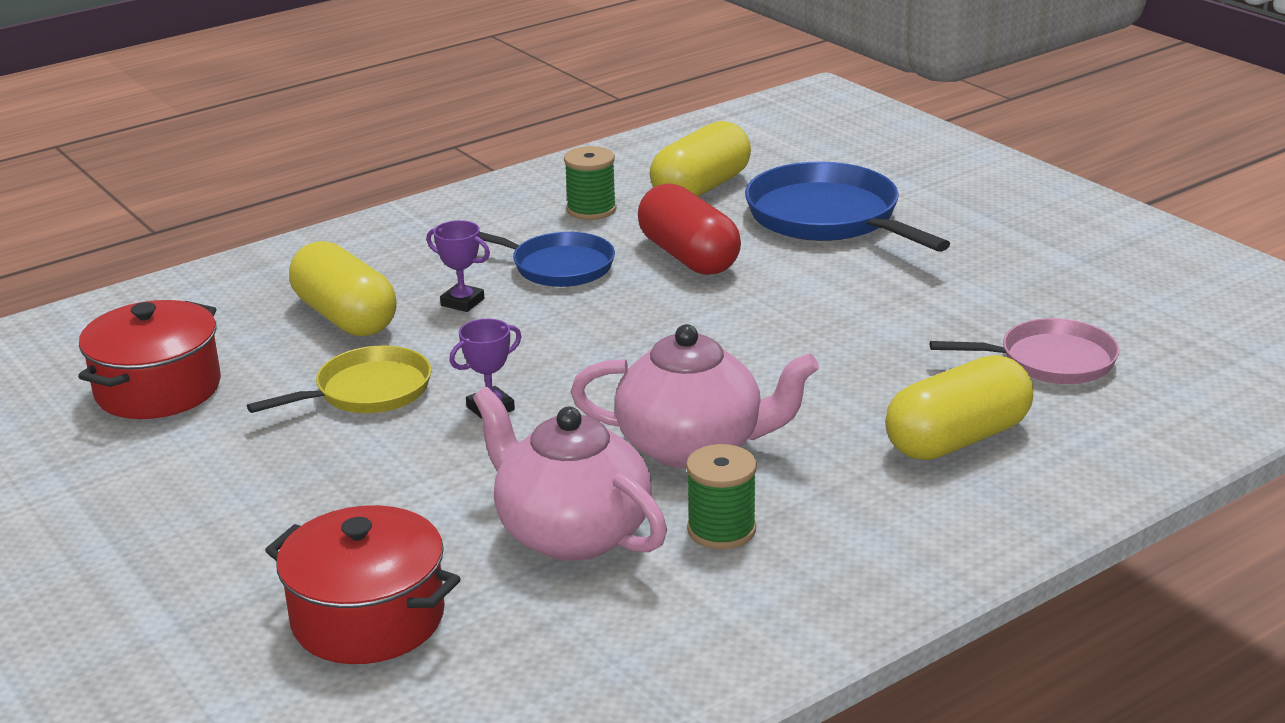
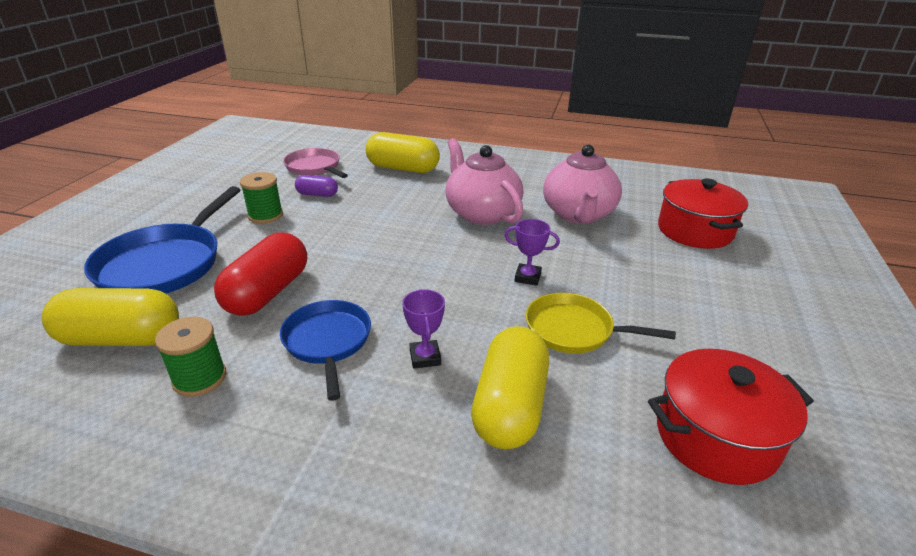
camera: 130 degrees left, 5 degrees up
(721, 530) = (527, 189): green spool -> green spool (265, 215)
(926, 338) = (317, 194): none -> purple capsule

